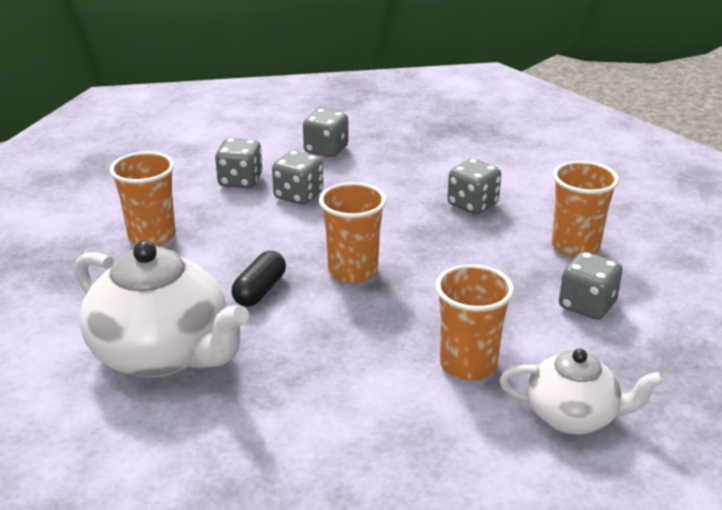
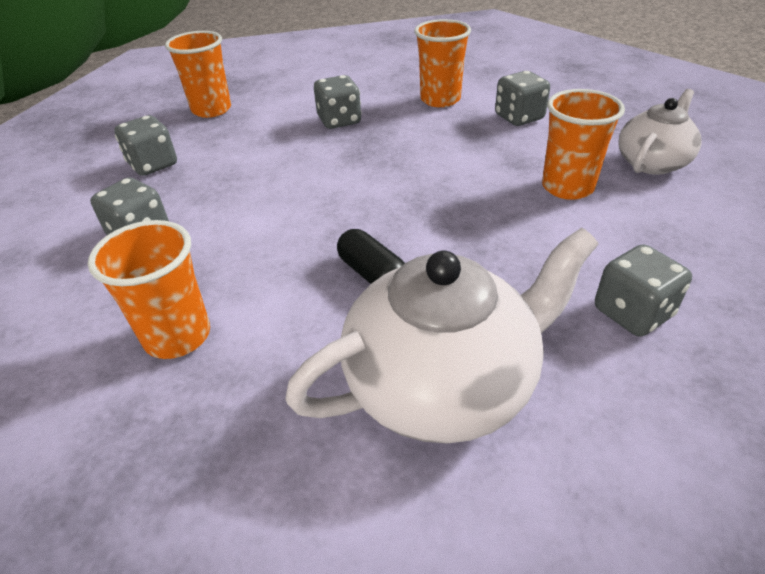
camera: 60 degrees left, 10 degrees up
(298, 196) = (218, 203): grey dice -> grey dice (632, 313)
(353, 271) = (387, 207): orange cup -> orange cup (211, 110)

